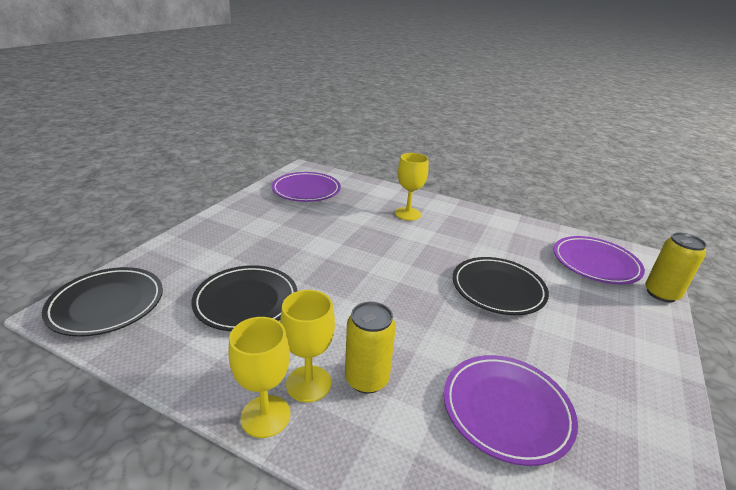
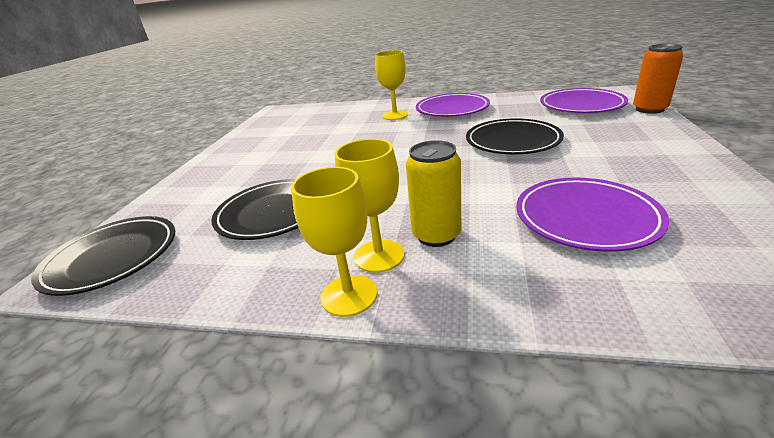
camera: 10 degrees left, 0 degrees up
(306, 190) = (287, 123): purple plate -> purple plate (452, 109)
(661, 294) = (649, 109): yellow can -> orange can

